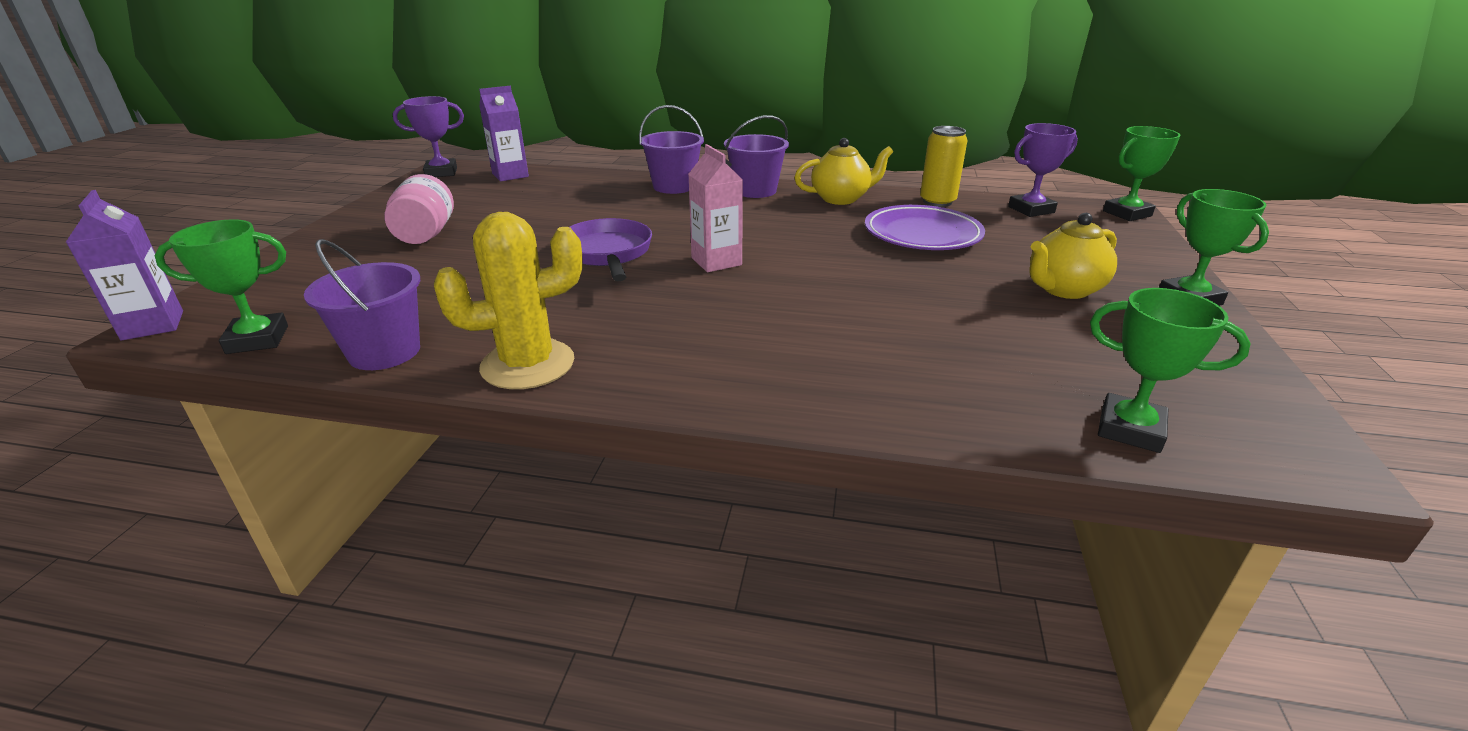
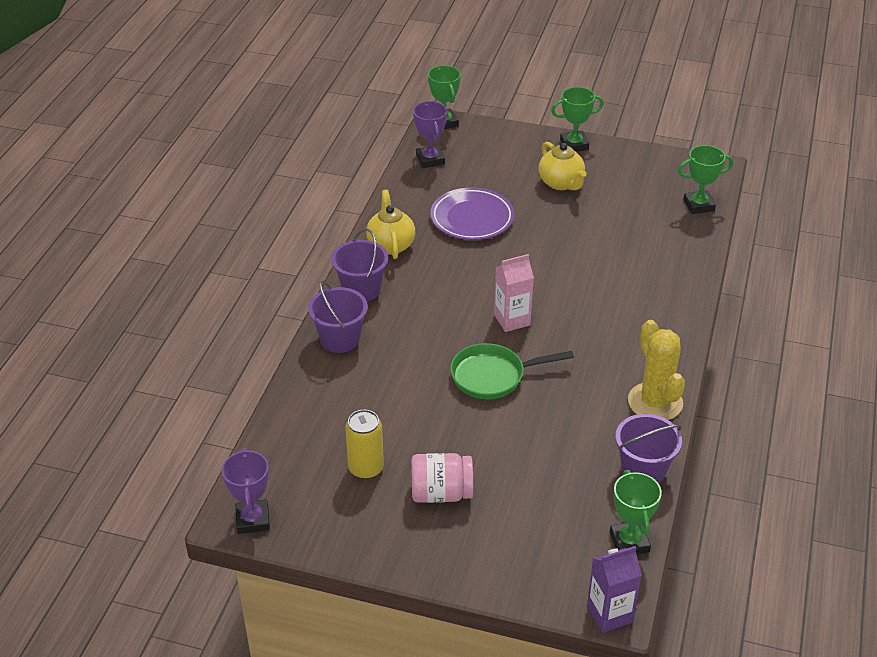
camera: 85 degrees left, 10 degrees up
(510, 175) = (277, 459): purple carton -> none
(607, 253) = (493, 376): purple pan -> green pan
(937, 201) = (406, 198): yellow can -> yellow can (366, 468)
(1130, 429) = (698, 205): green trophy -> green trophy turned 45 degrees clockwise

